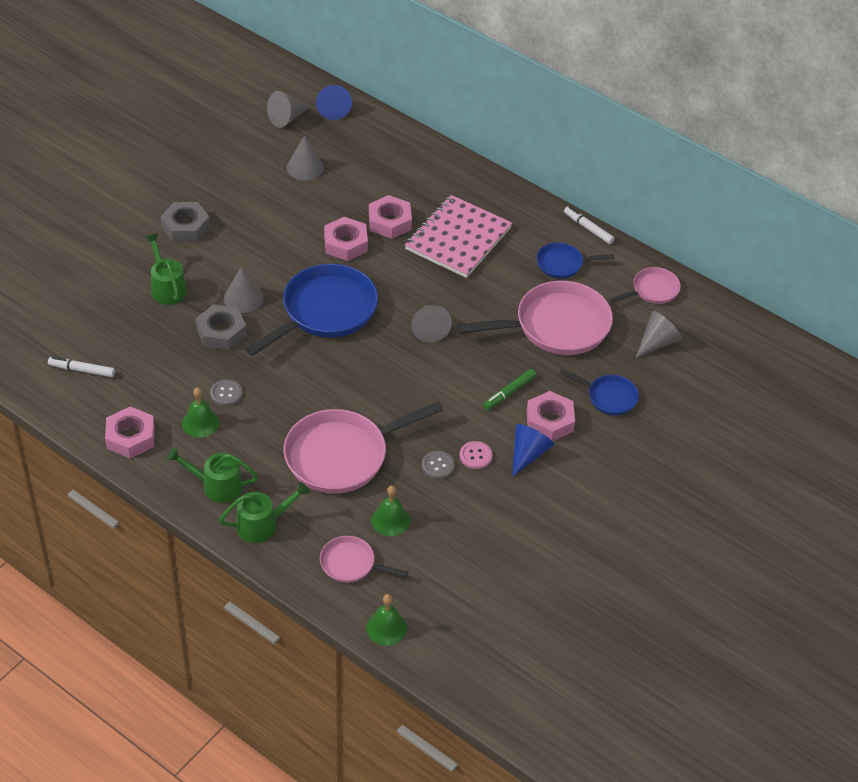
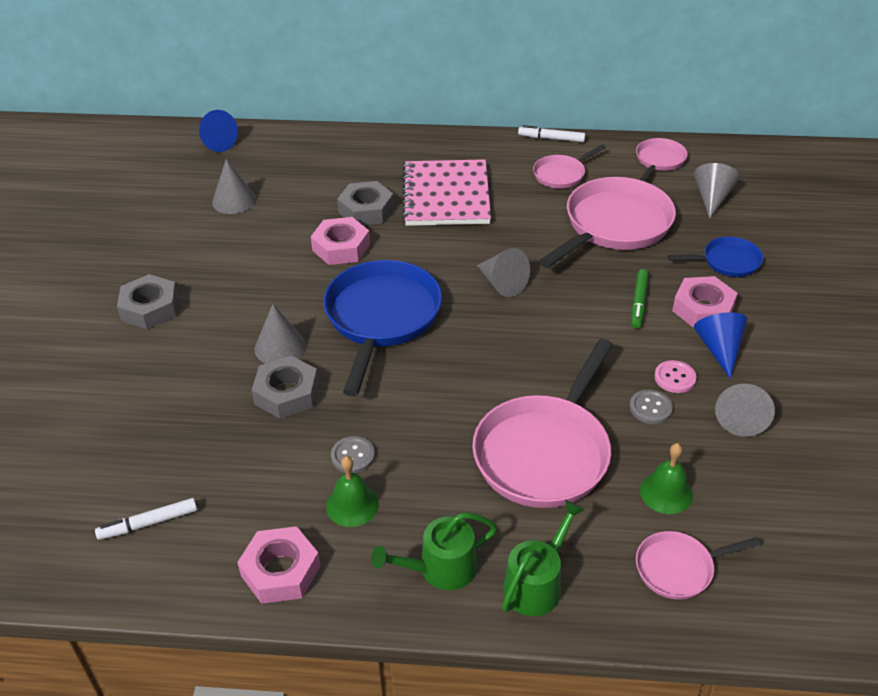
camera: 30 degrees left, 5 degrees down
(167, 288) = (181, 378): green watering can -> none
(286, 118) = (175, 168): grey cone -> grey cone (741, 417)
(386, 628) = (794, 620): green bell -> none
(389, 222) = (366, 210): pink nut -> grey nut
(563, 264) = (561, 174): blue pan -> pink pan

